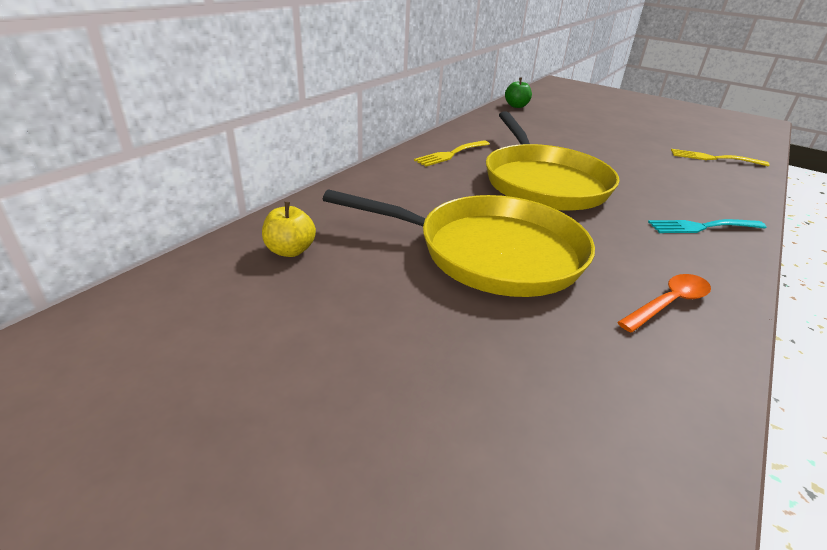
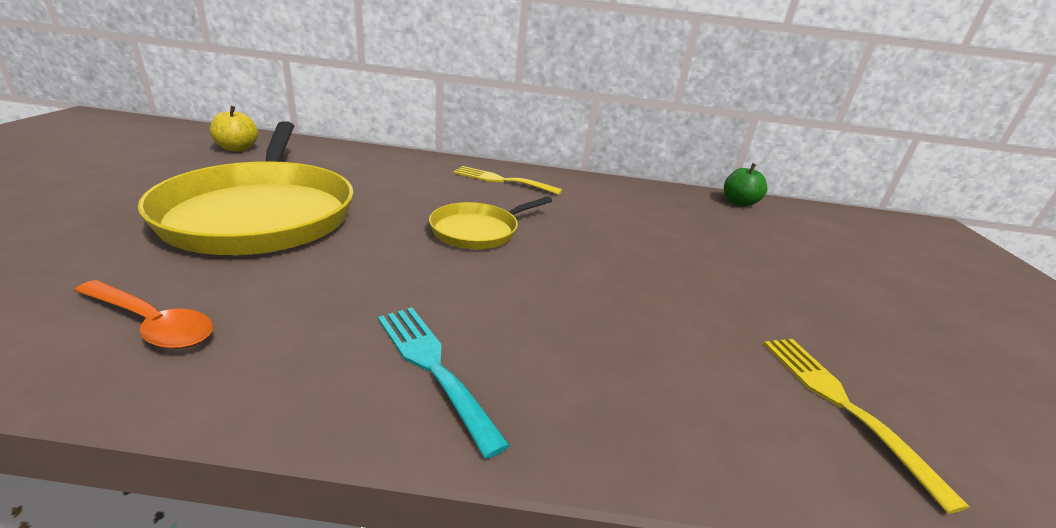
camera: 60 degrees right, 5 degrees down
(543, 182) = (478, 231): yellow pan -> yellow pan, size x0.50

